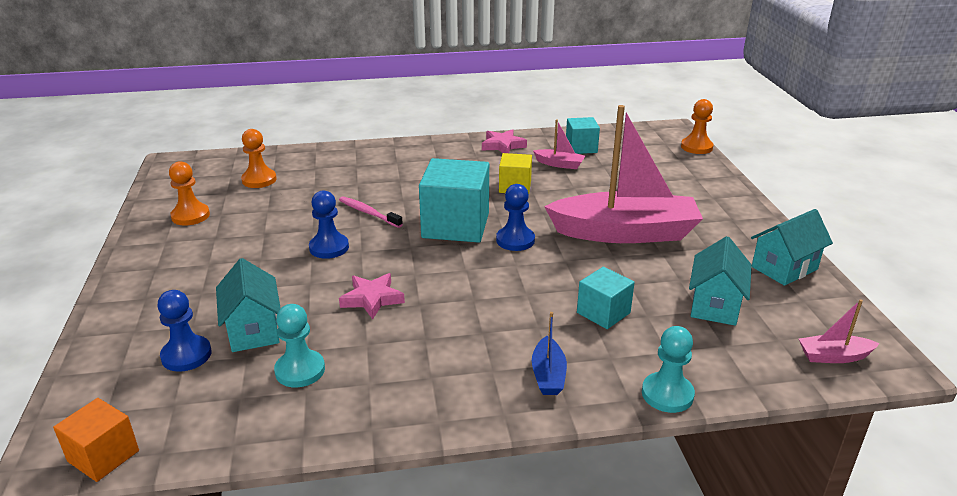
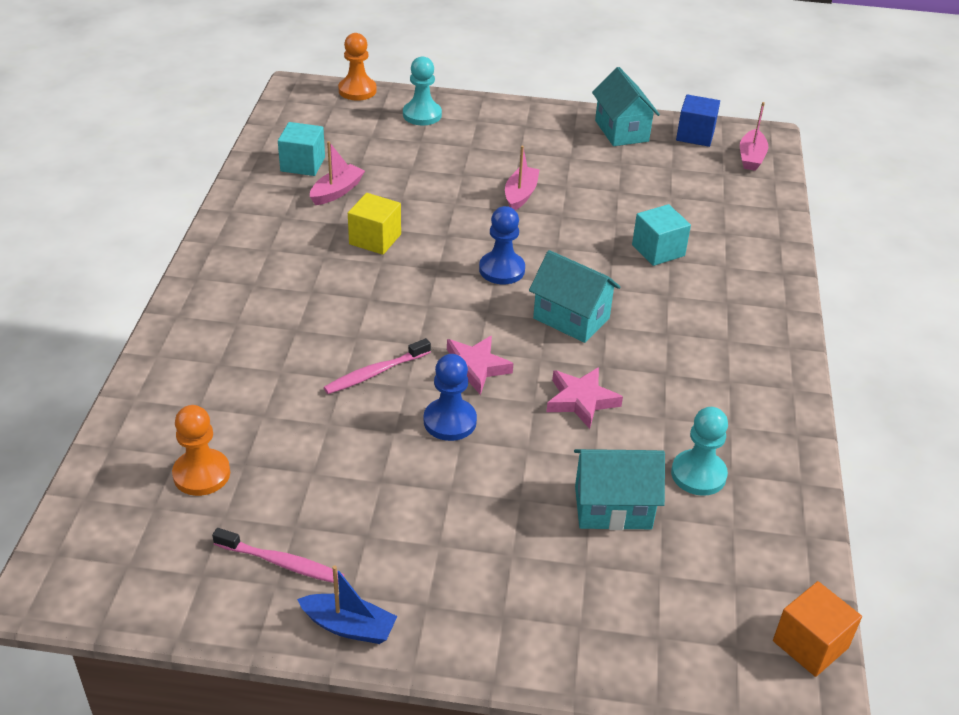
camera: 75 degrees left, 10 degrees up
(186, 355) = (647, 571): blue pawn -> none
(190, 216) = (281, 563): orange pawn -> pink toothbrush
(455, 225) = (446, 306): turquoise cube -> none
(503, 145) = (252, 220): pink star -> pink star (474, 368)
(548, 375) = (742, 308): blue boat -> blue boat (349, 626)
(625, 233) = (520, 195): pink boat -> pink boat, size x0.41
(667, 394) = (781, 252): turquoise pawn -> turquoise pawn (422, 115)
(715, 305) = (666, 186): turquoise house -> turquoise house (571, 318)
(832, 313) = (695, 135): none -> blue cube

